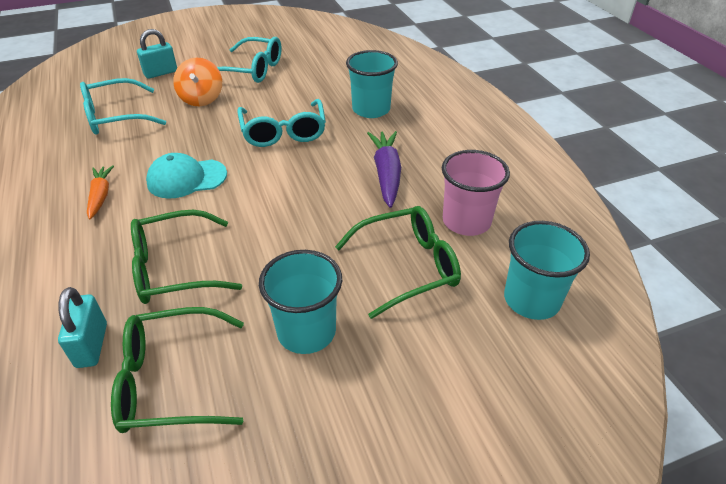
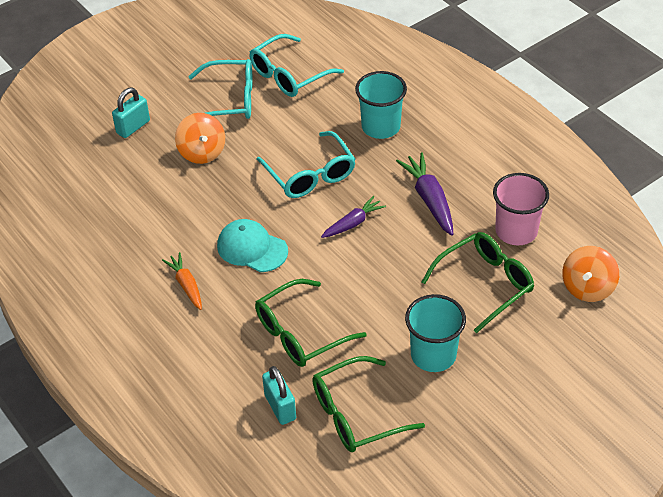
camera: 15 degrees left, 5 degrees up
(115, 117) = (130, 196): turquoise glasses -> turquoise glasses (289, 75)
(186, 178) = (252, 248): turquoise cap -> turquoise cap turned 60 degrees clockwise
(298, 178) = (353, 223): none -> purple carrot
(531, 300) = (587, 287): turquoise cup -> orange spinning top

